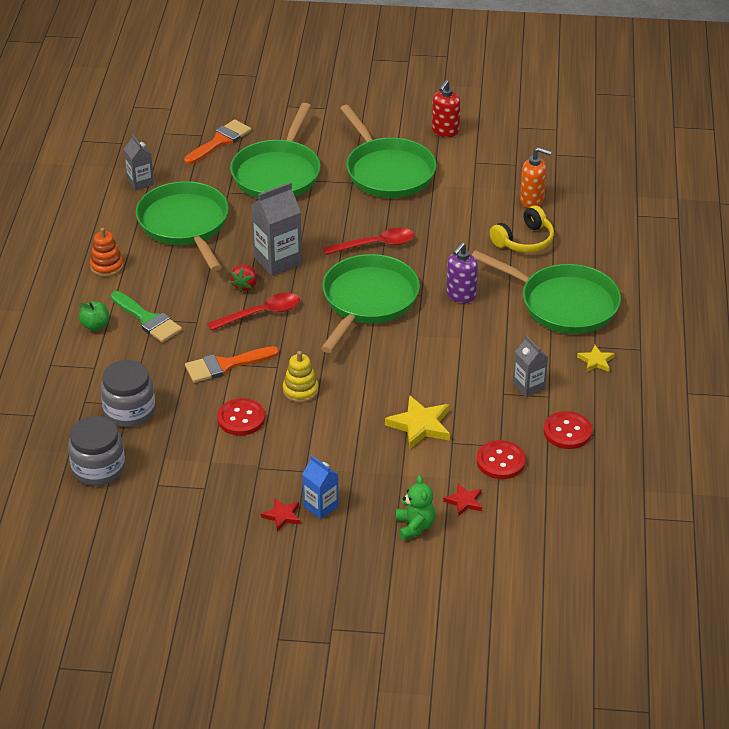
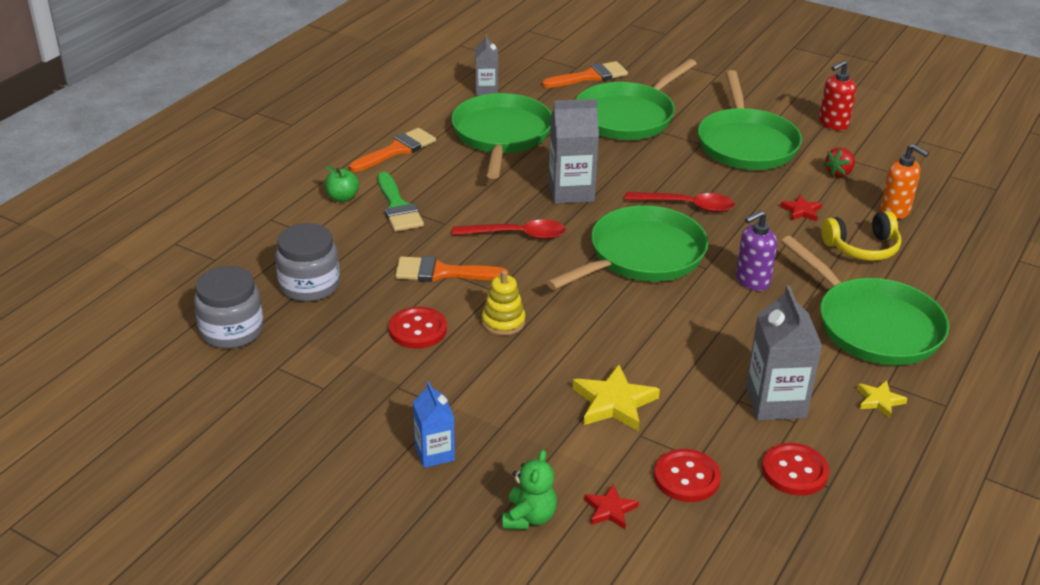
camera: 25 degrees right, 5 degrees down
(107, 266) = (397, 150): orange stacking toy -> orange brush
(245, 285) = (520, 204): red strawberry -> red strawberry (839, 173)
(282, 516) = (383, 448): red star -> red star (801, 211)
(529, 386) = (775, 402): grey carton -> grey carton, size x1.64

